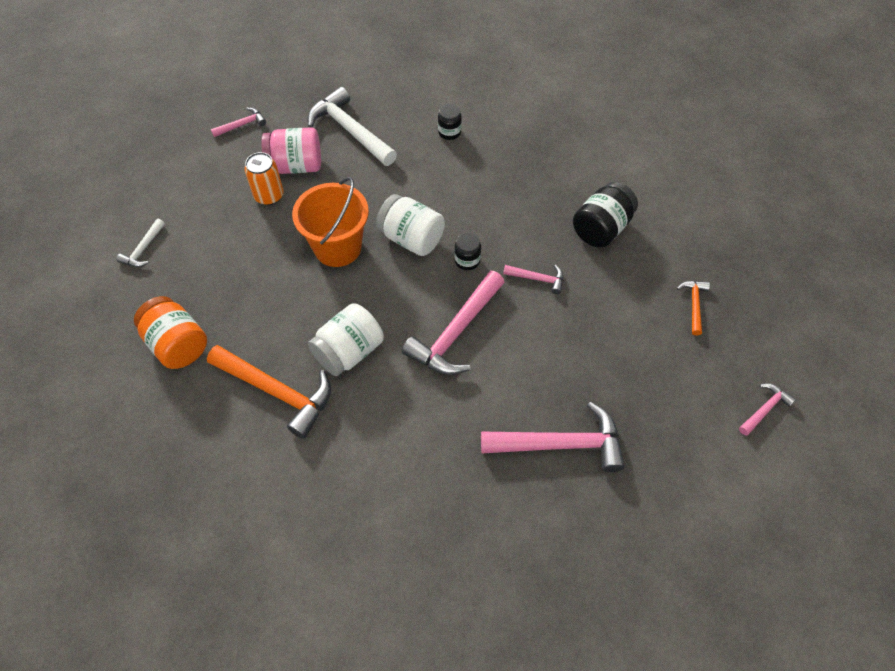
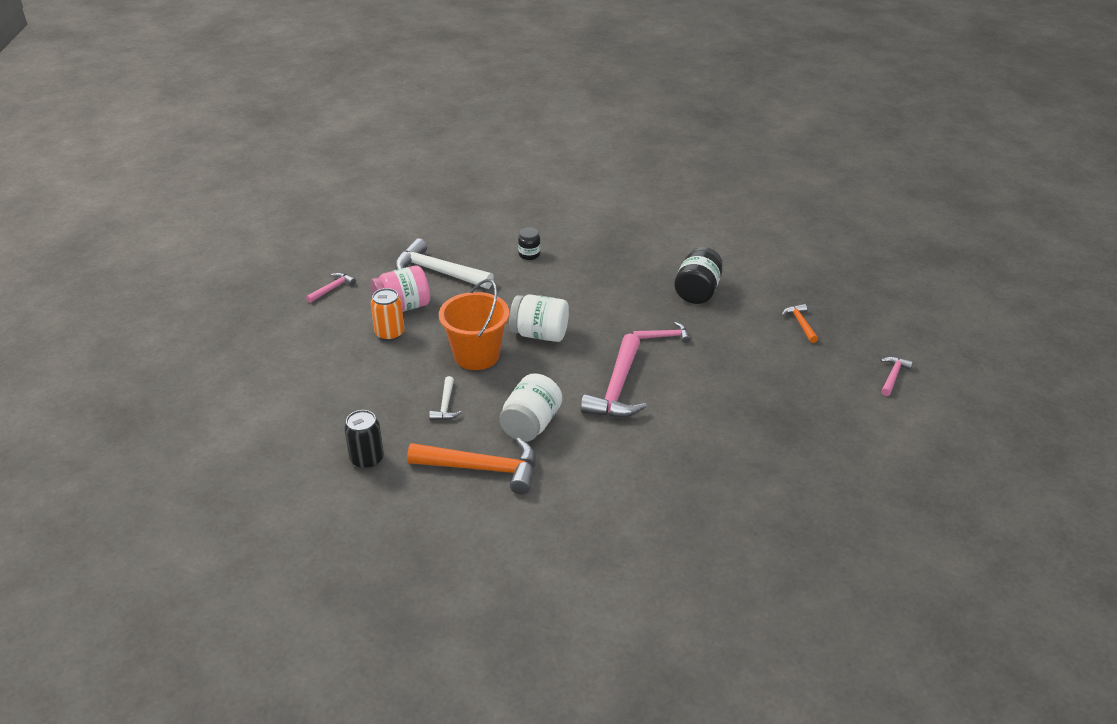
camera: 20 degrees left, 20 degrees down
(143, 249) = (290, 399): white hammer -> white hammer (446, 405)
(178, 344) = (367, 459): orange jar -> black can
(467, 260) = (597, 338): black jar -> none
(560, 444) = (748, 440): pink hammer -> none

